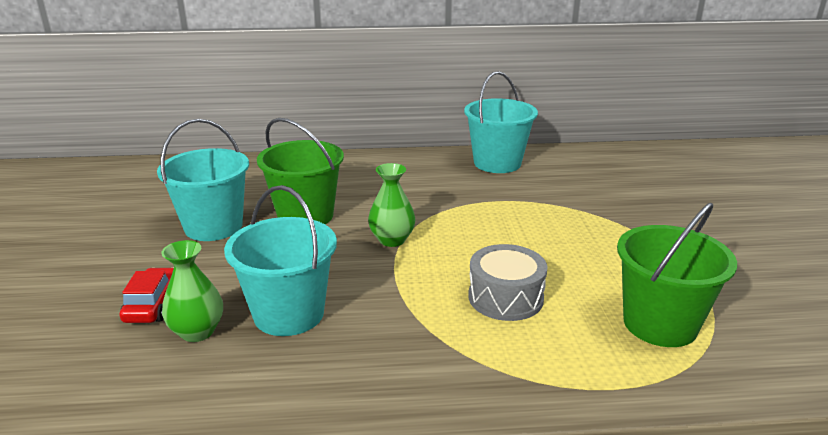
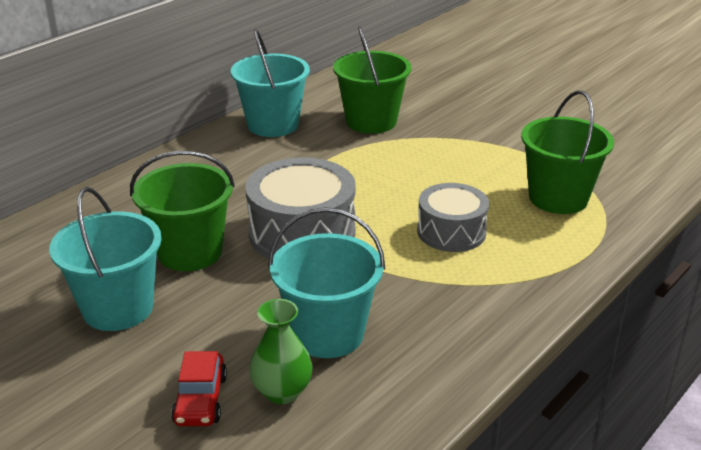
camera: 45 degrees left, 5 degrees up
(153, 305) = (200, 399): red car -> red car turned 135 degrees counterclockwise
(392, 240) = (302, 233): green vase -> grey drum
(579, 189) = (371, 121): none -> green bucket

